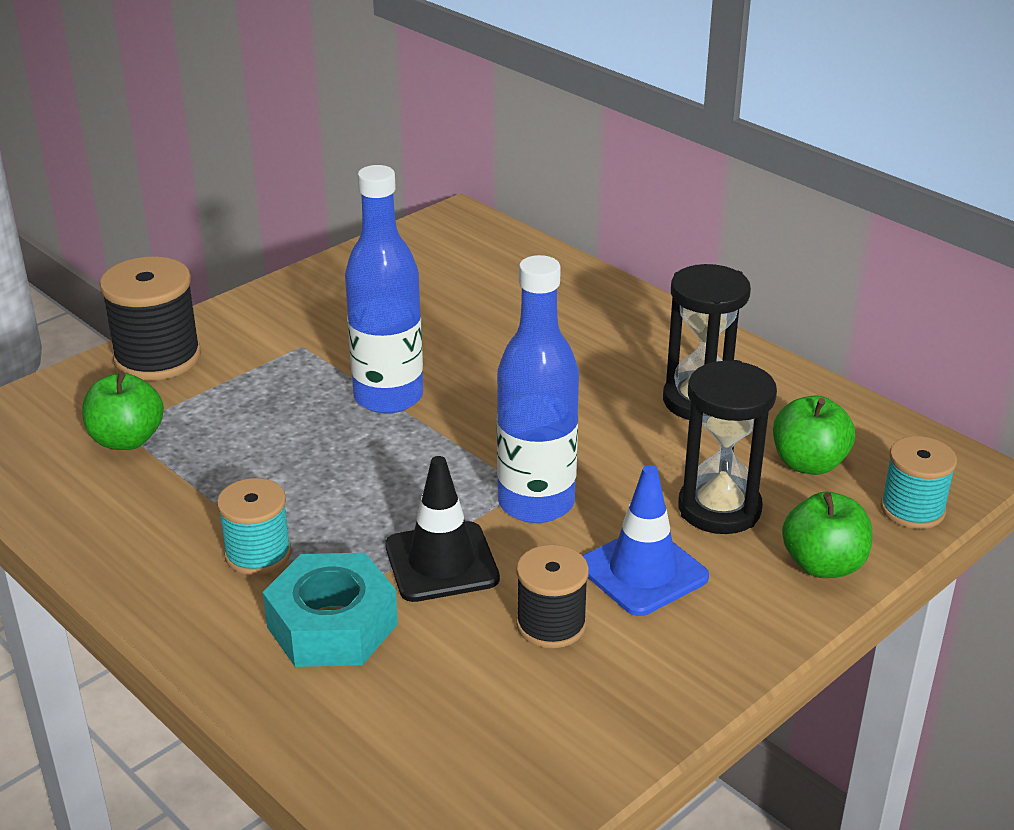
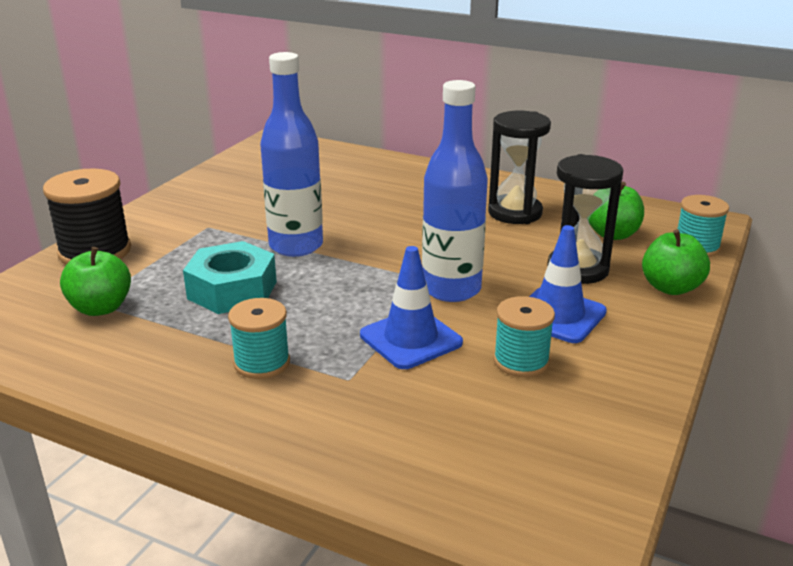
camera: 20 degrees left, 5 degrees down
(332, 625) = (356, 398): turquoise nut -> turquoise nut (232, 290)
(441, 562) = (410, 339): black traffic cone -> blue traffic cone
(551, 624) = (521, 361): black spool -> turquoise spool

